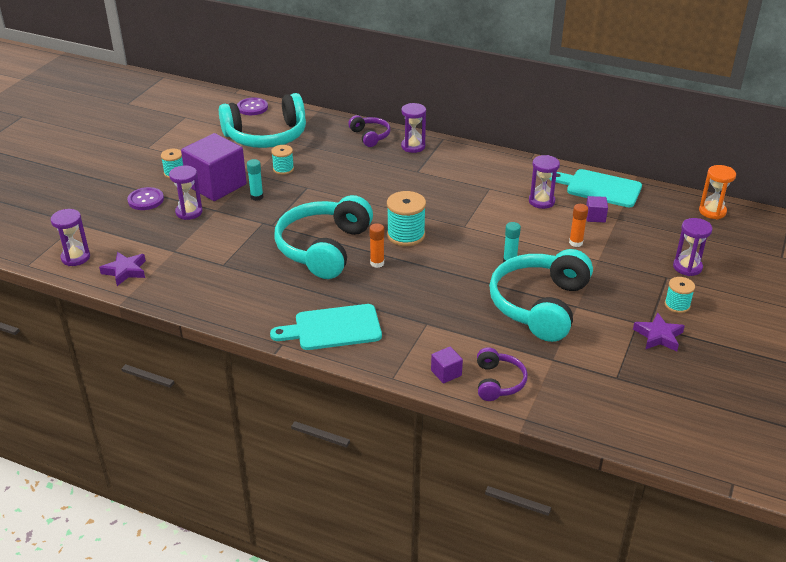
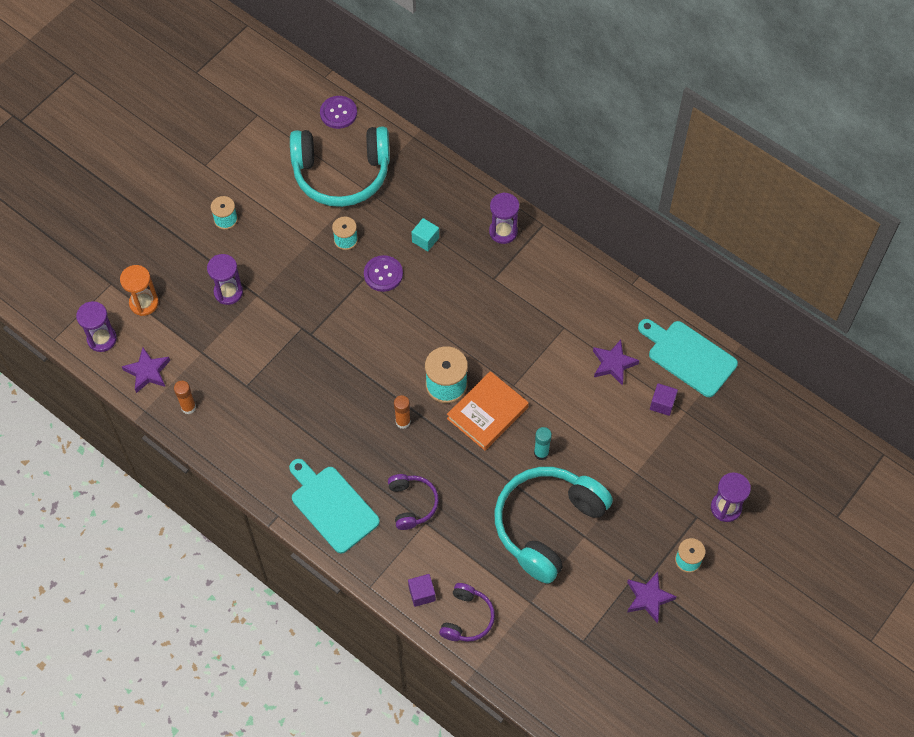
camera: 15 degrees right, 25 degrees up
(146, 200) = (187, 260): purple button -> purple button (383, 274)
(216, 185) = (267, 252): purple cube -> none
(257, 197) = (305, 283): turquoise glue stick -> none
(323, 248) = (354, 385): turquoise headphones -> none
(333, 328) = (332, 506): turquoise cutting board -> turquoise cutting board turned 45 degrees clockwise
(351, 159) = (425, 240): none -> turquoise cube
(370, 136) = (460, 200): purple headphones -> purple headphones (412, 504)
(450, 246) = (487, 413): none -> orange book
(541, 201) = (613, 364): purple hourglass -> purple star
(576, 243) = (623, 441): orange glue stick -> orange glue stick (188, 407)
(712, 211) = (797, 426): orange hourglass -> orange hourglass (144, 303)

